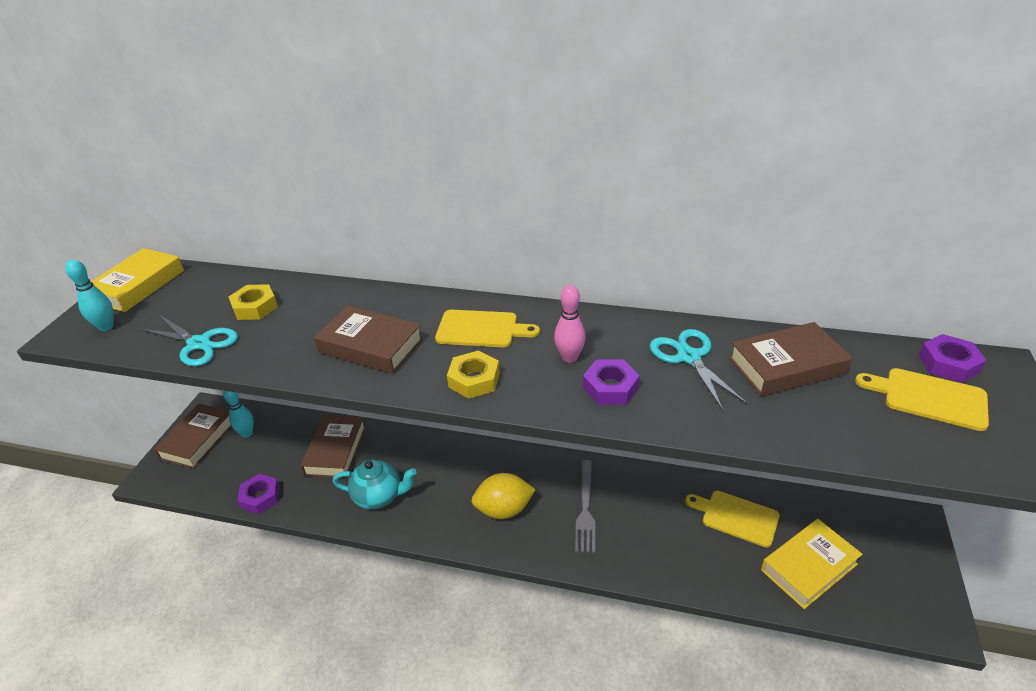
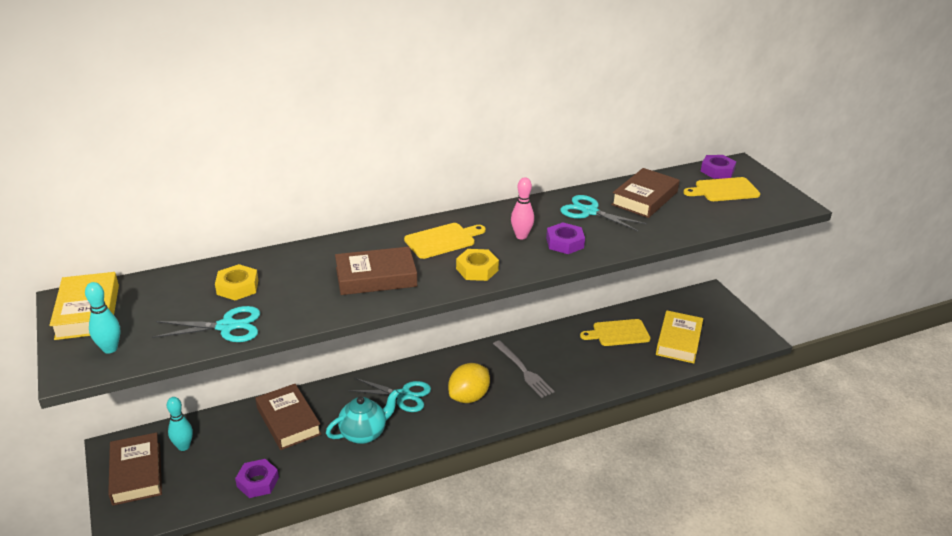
camera: 40 degrees left, 5 degrees down
(447, 475) = (403, 395): none -> turquoise scissors

